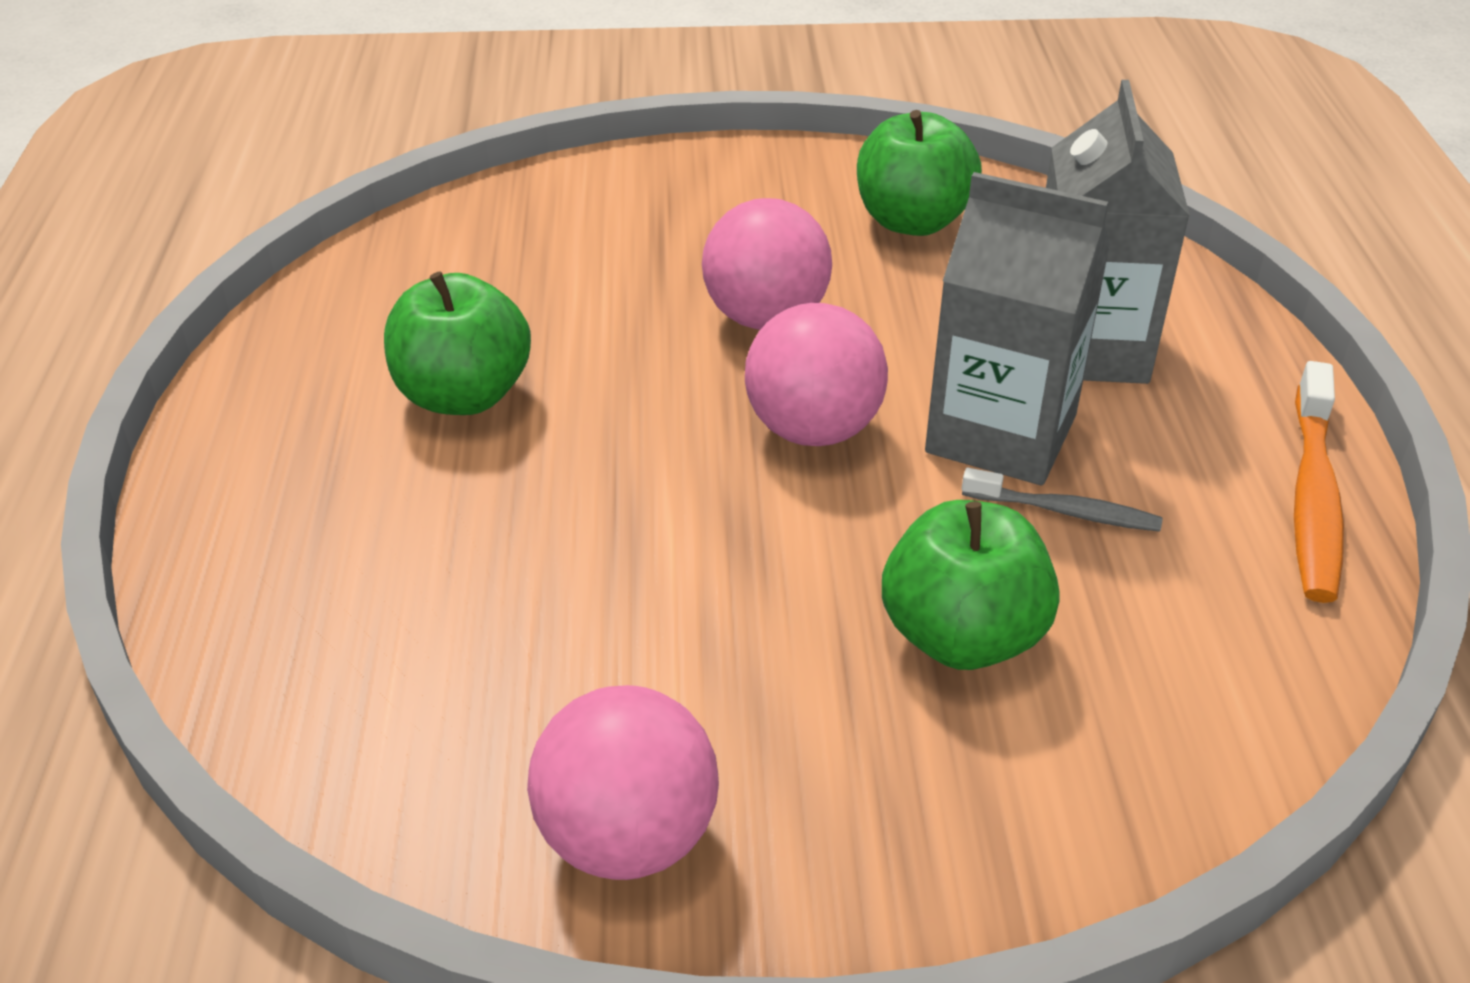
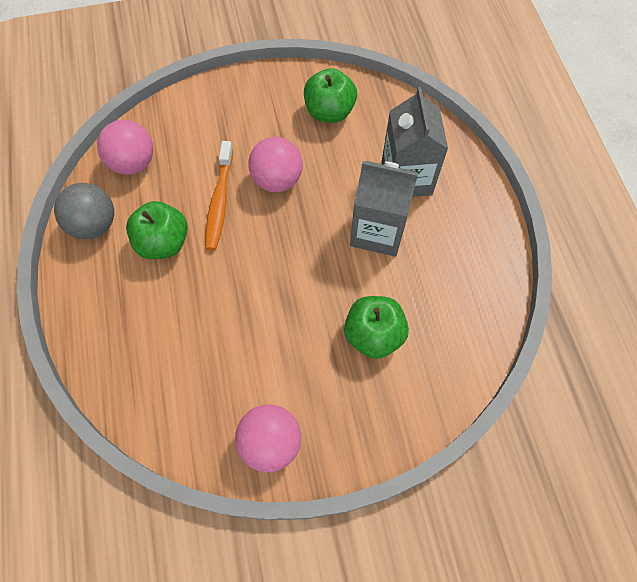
camera: 10 degrees left, 25 degrees up
(313, 347) = (94, 225): none -> grey ball
(813, 430) = (305, 240): pink ball -> pink ball (133, 163)
(1065, 511) = (405, 268): grey toothbrush -> none
(1313, 498) = (495, 246): orange toothbrush -> orange toothbrush (219, 201)

